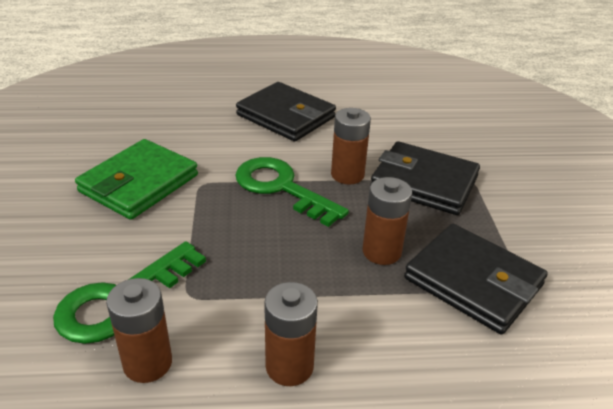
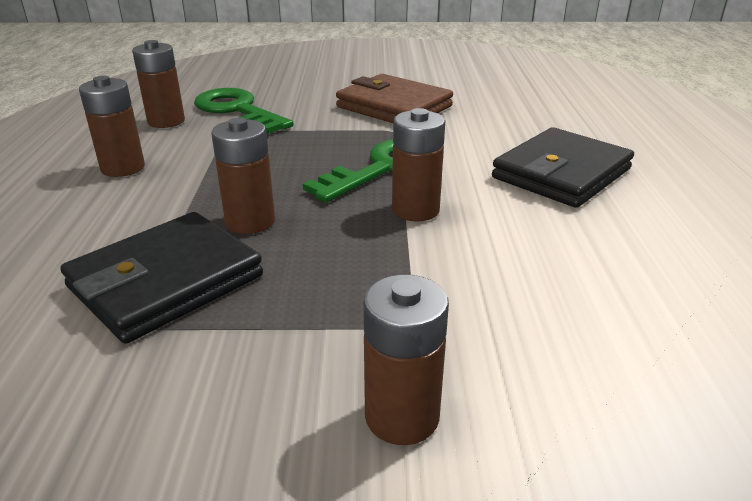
camera: 95 degrees right, 5 degrees down
(139, 183) = (394, 107): green wallet -> brown wallet
(424, 182) = (398, 271): black wallet -> none
(536, 182) = (402, 416): none -> brown battery

